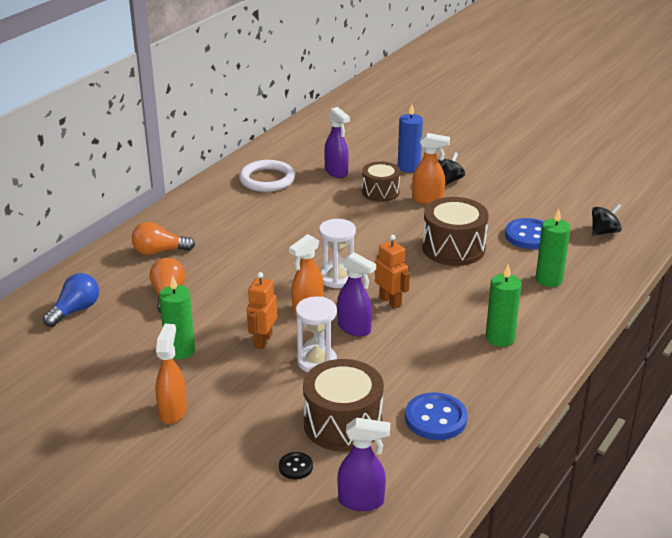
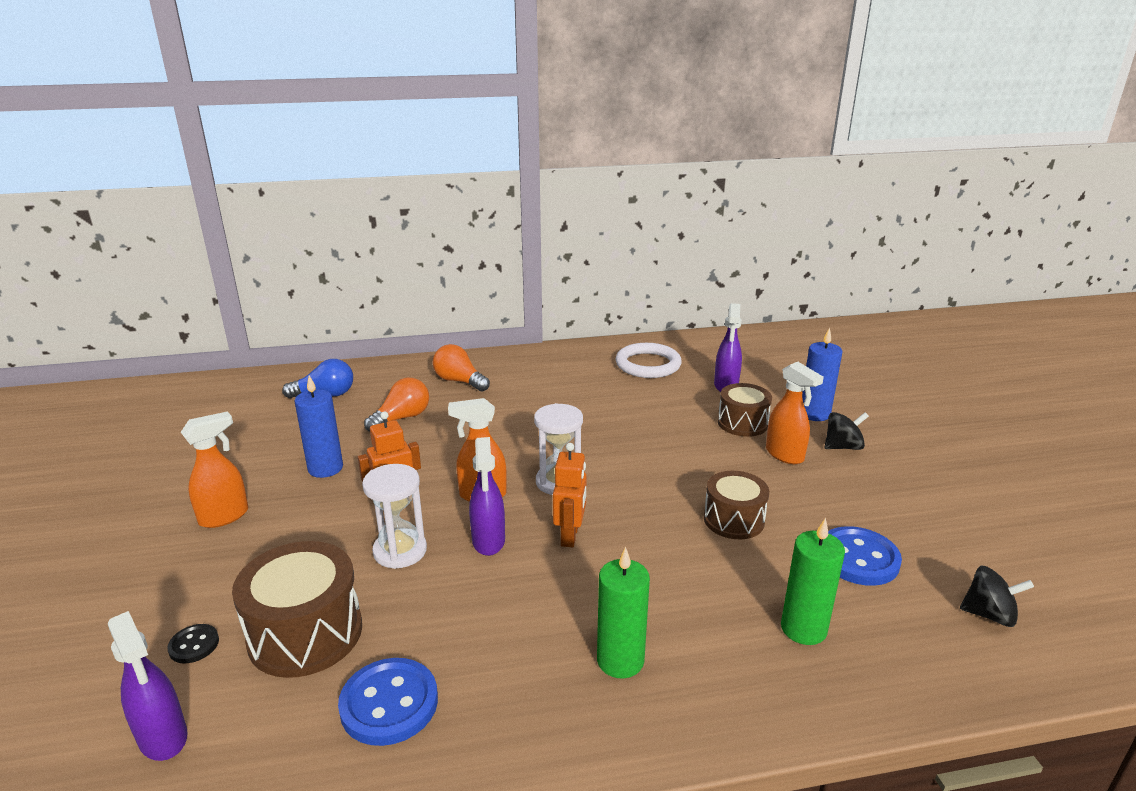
camera: 45 degrees right, 5 degrees down
(180, 350) = (325, 468): green candle -> blue candle
(453, 248) = (733, 520): brown drum -> brown drum, size x0.65

